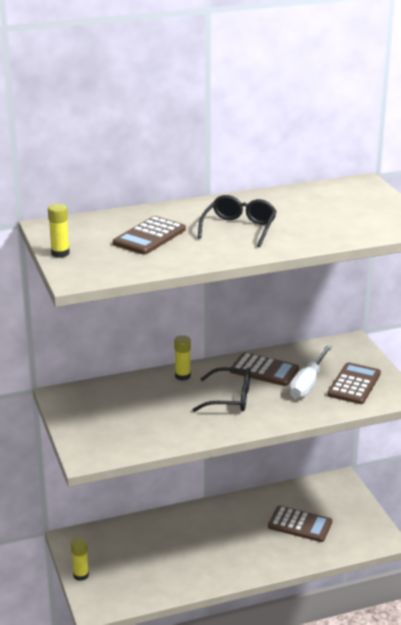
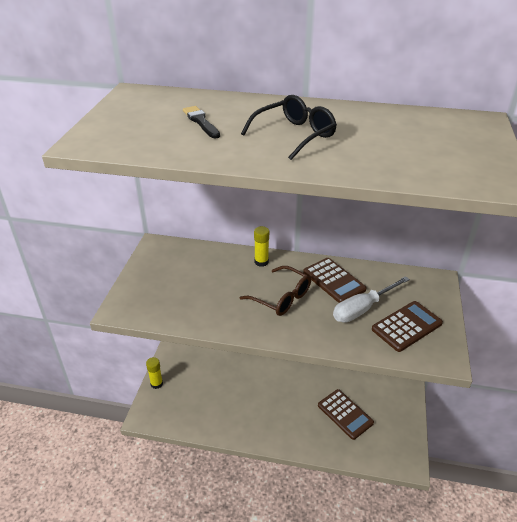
camera: 30 degrees right, 10 degrees up
(60, 253) = (106, 117): yellow glue stick -> none
(149, 237) = (201, 122): brown calculator -> black brush
(229, 398) = (281, 297): black glasses -> brown glasses

